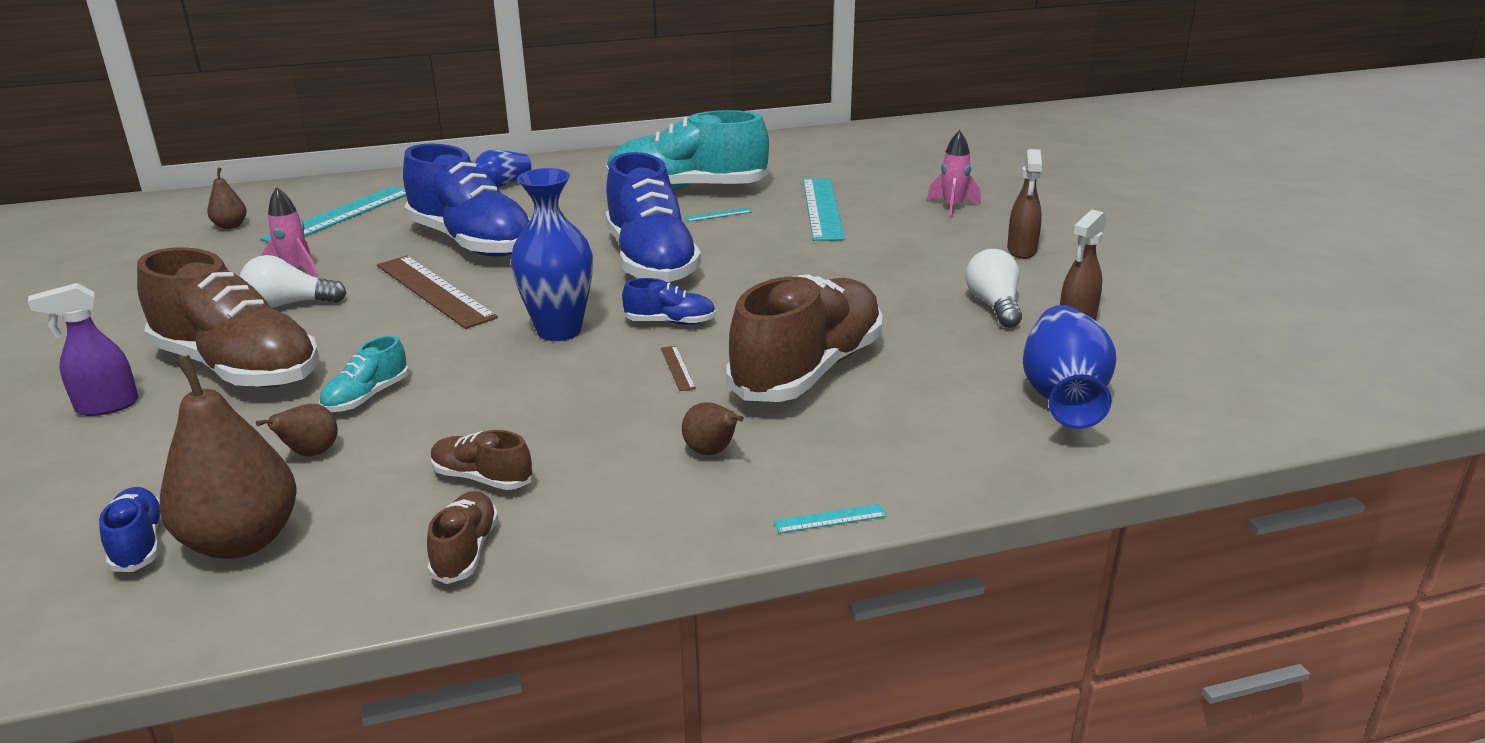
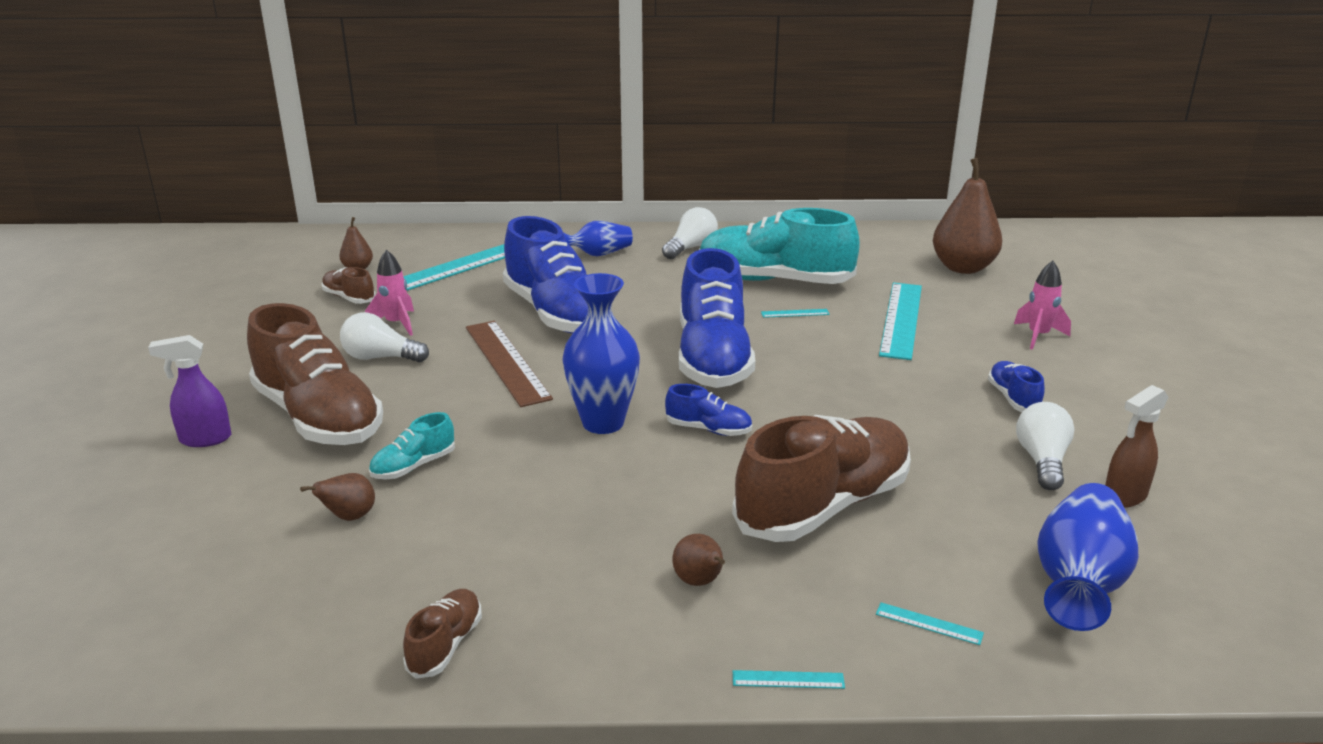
camera: 15 degrees right, 0 degrees up
(139, 544) = (187, 582): blue shoe -> blue shoe (1013, 398)
(242, 541) = (267, 595): brown pear -> brown pear (963, 268)
(482, 478) = (484, 571): brown shoe -> brown shoe (349, 298)
(592, 170) = (691, 248): none -> white light bulb
(677, 368) = (698, 482): brown ruler -> none
(943, 450) = (929, 623): none -> turquoise ruler
(1021, 251) = (1095, 399): brown spray bottle -> none

